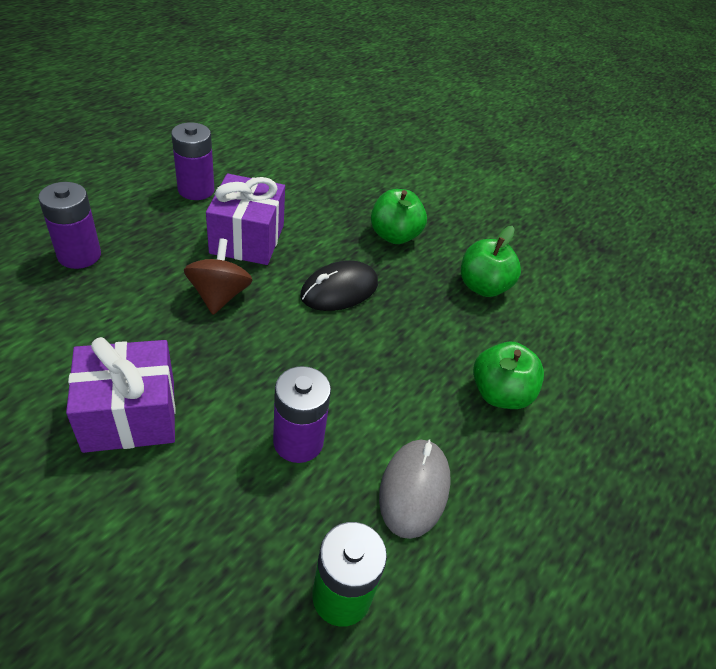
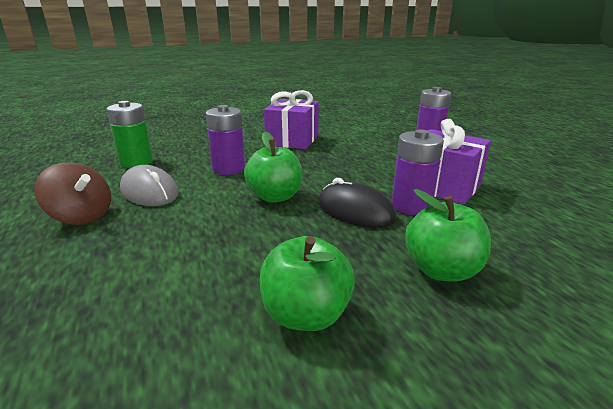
camera: 125 degrees right, 20 degrees down
(196, 190) = (520, 178): purple battery -> purple battery (411, 206)
(219, 295) = (372, 168): brown spinning top -> brown spinning top (82, 216)
(339, 290) = (355, 211): black mouse -> black mouse turned 45 degrees counterclockwise
(499, 393) = (157, 255): green apple -> green apple (275, 197)

